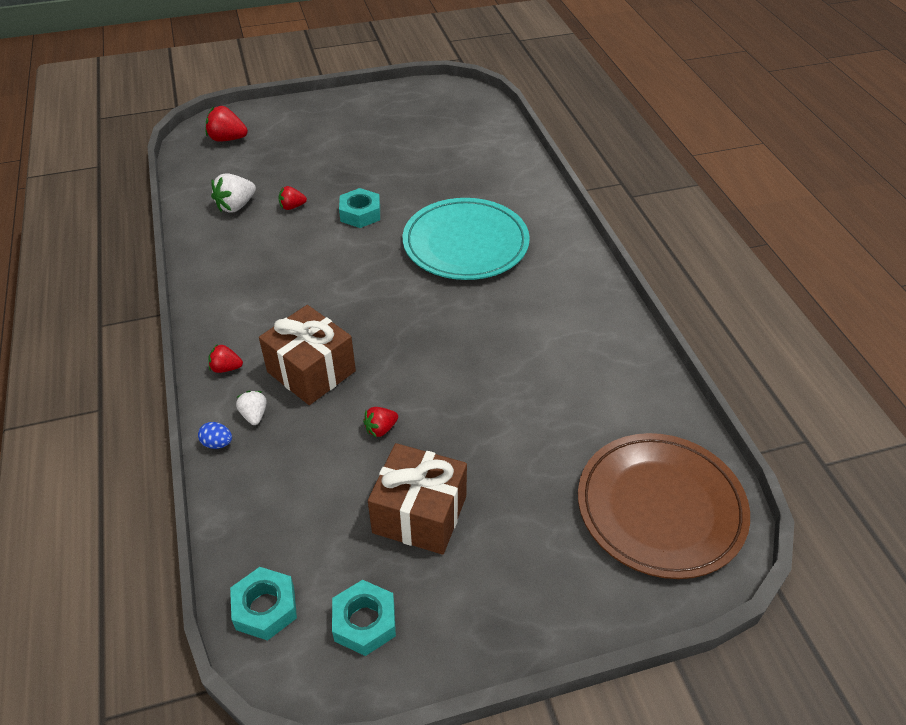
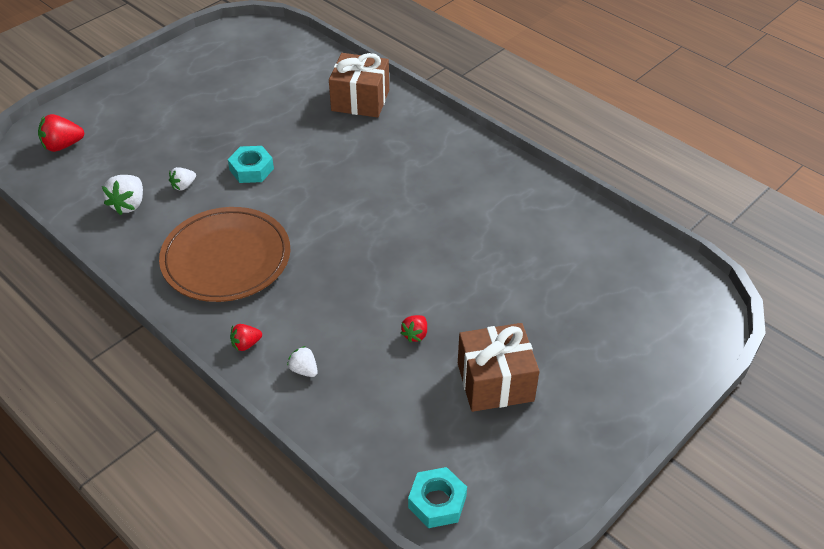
camera: 30 degrees left, 0 degrees up
(217, 443) = (292, 405): blue egg -> none
(292, 207) = (183, 186): red strawberry -> white strawberry
(311, 371) = (322, 315): brown gift -> brown gift (360, 100)
(364, 622) = (517, 473): turquoise nut -> none
(465, 243) = (363, 162): turquoise plate -> none
(660, 508) = (653, 299): brown plate -> brown plate (226, 258)

